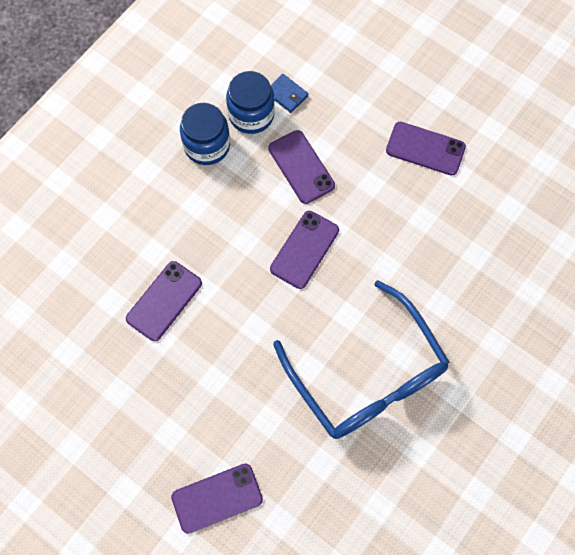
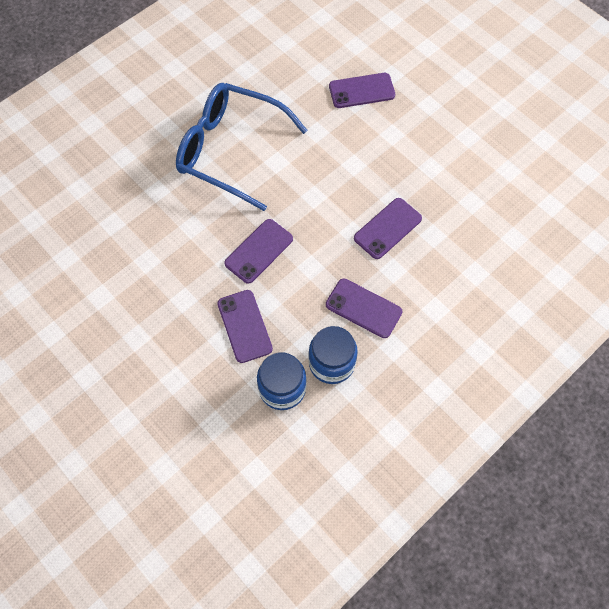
camera: 170 degrees left, 5 degrees down
(286, 94) = (242, 405): blue wallet -> none
(366, 374) = (232, 151): blue glasses -> blue glasses turned 45 degrees counterclockwise
(425, 149) = (122, 324): purple phone -> purple phone (363, 308)

